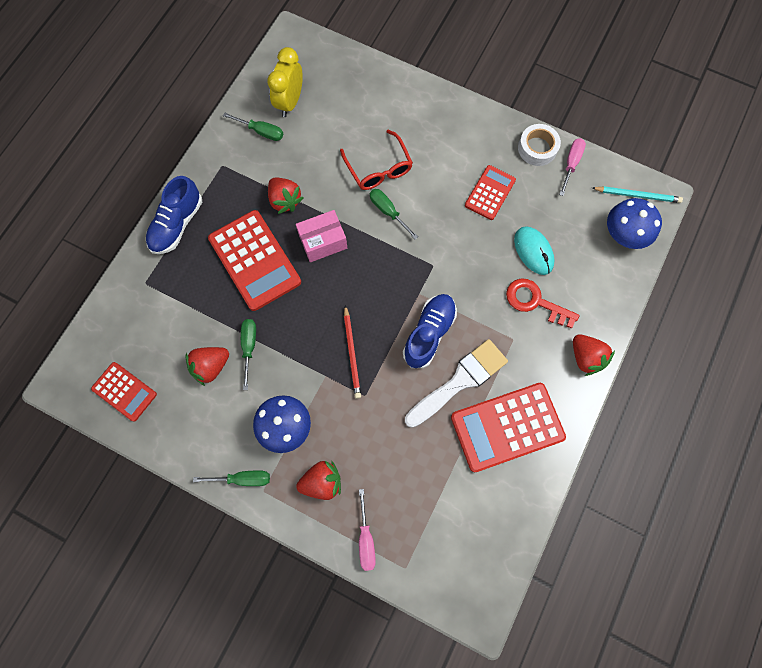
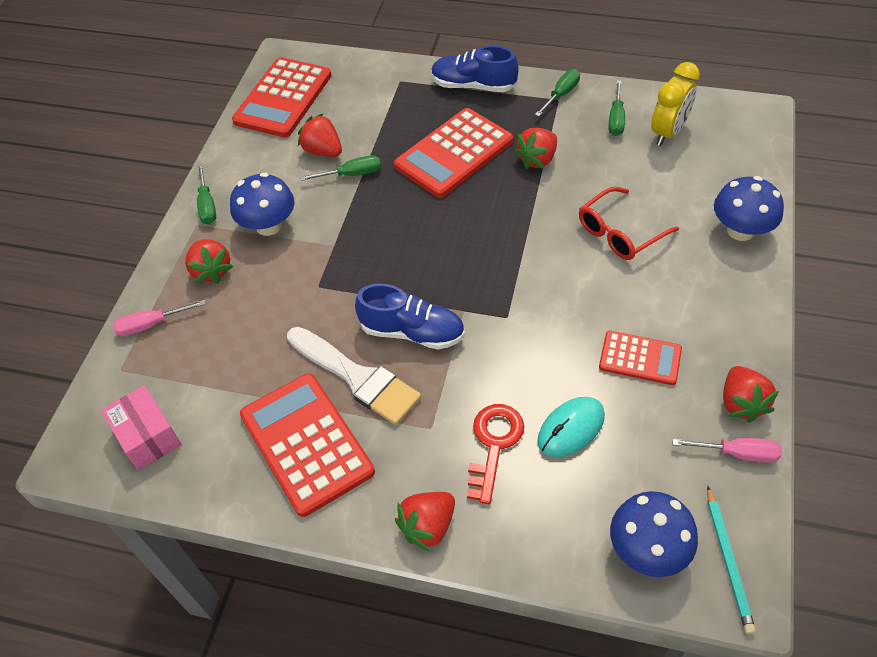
camera: 80 degrees right, 20 degrees down
(124, 391) = (283, 98): red calculator -> red calculator, size x1.73
(290, 102) = (668, 133): yellow clock -> yellow clock turned 120 degrees clockwise
(323, 241) = (498, 204): pink box -> pink box (148, 436)
(352, 353) = (367, 262): red pencil -> none
(388, 211) = (563, 255): green screwdriver -> green screwdriver (561, 94)
(401, 94) = (740, 230): none -> blue mushroom
(537, 148) = (741, 403): white tape -> red strawberry

